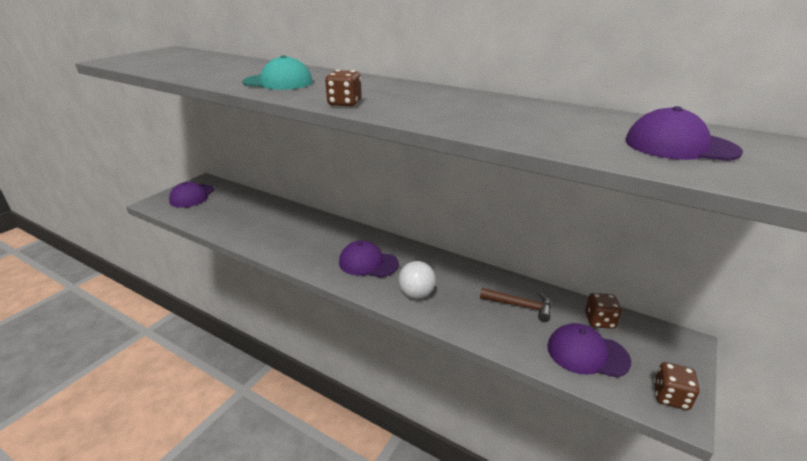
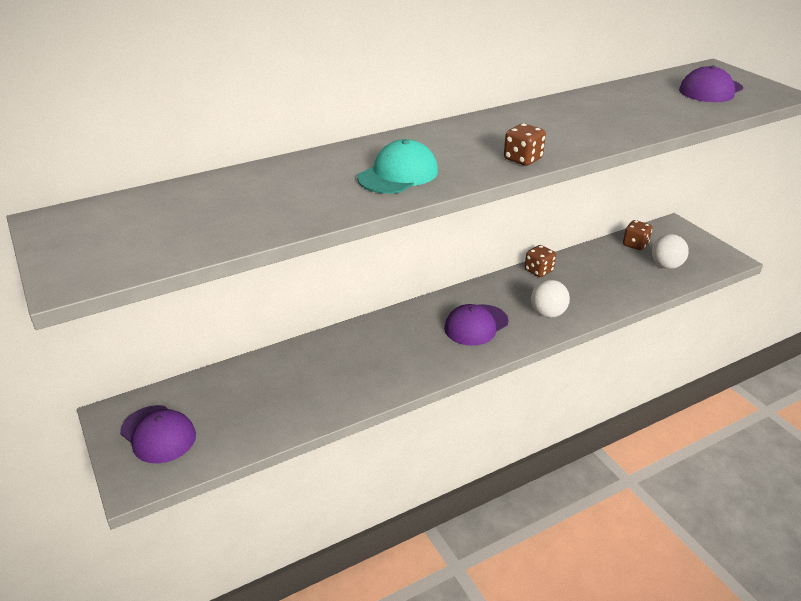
camera: 60 degrees left, 5 degrees up
(520, 306) = (597, 269): brown hammer -> none
(587, 353) = (666, 265): purple cap -> white ball
(670, 396) = (718, 255): brown dice -> brown dice (538, 271)

